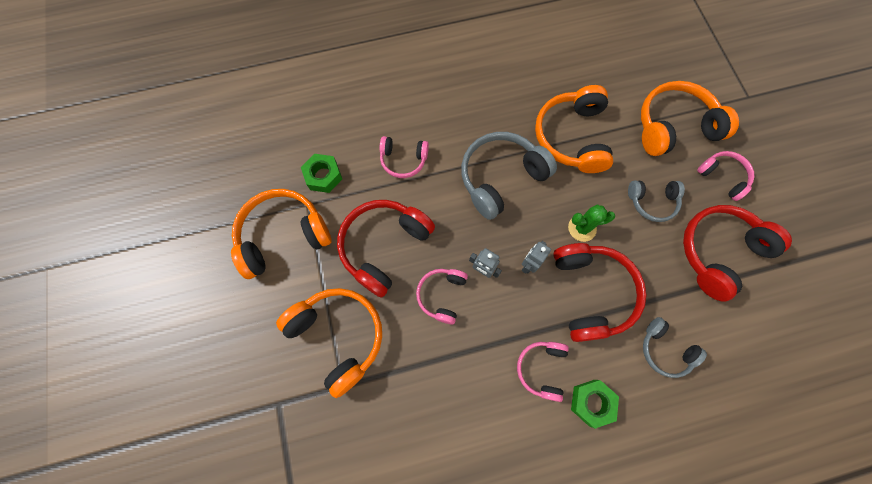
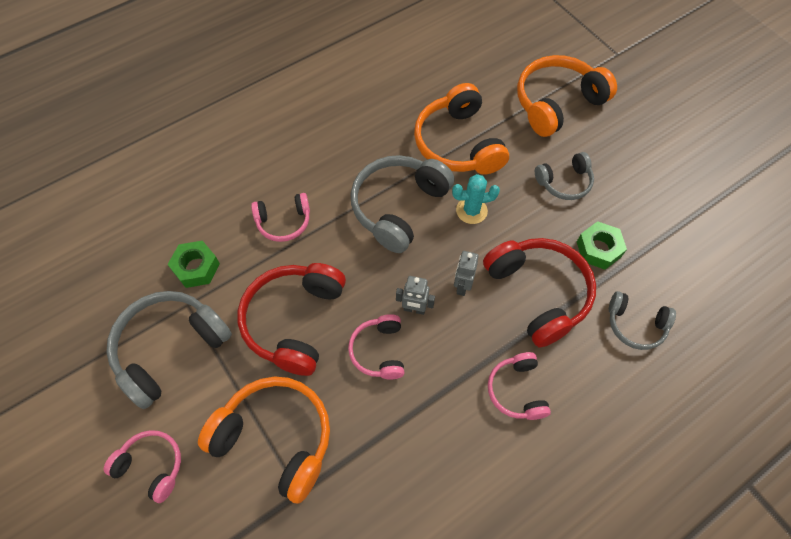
camera: 20 degrees left, 10 degrees down
(283, 236) = (170, 349): orange headphones -> grey headphones
(561, 201) = (471, 211): none -> turquoise cactus
(582, 228) = (503, 231): green cactus -> none
(591, 402) = (582, 406): green nut -> green nut (598, 249)
(718, 252) = (649, 210): red headphones -> none
(722, 177) = (623, 136): pink headphones -> pink headphones (151, 466)

